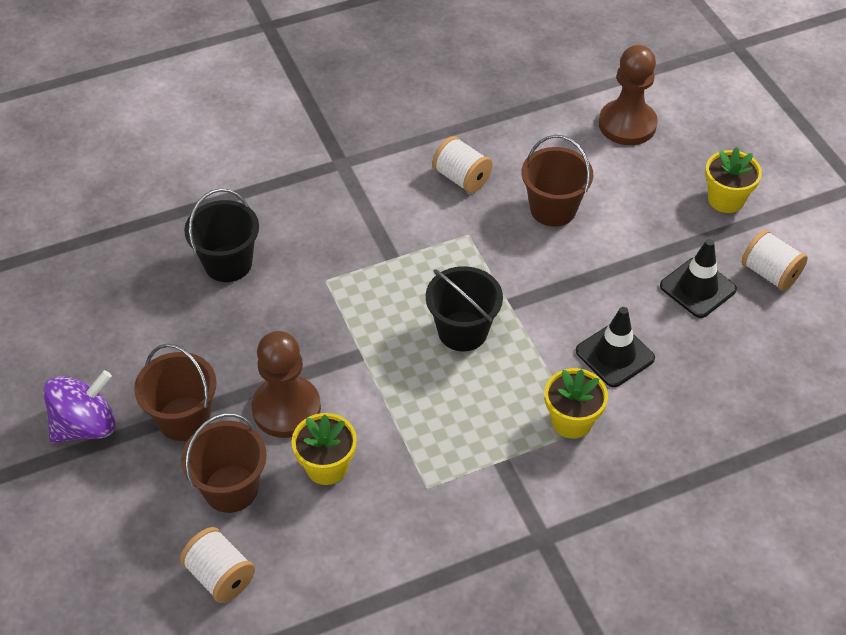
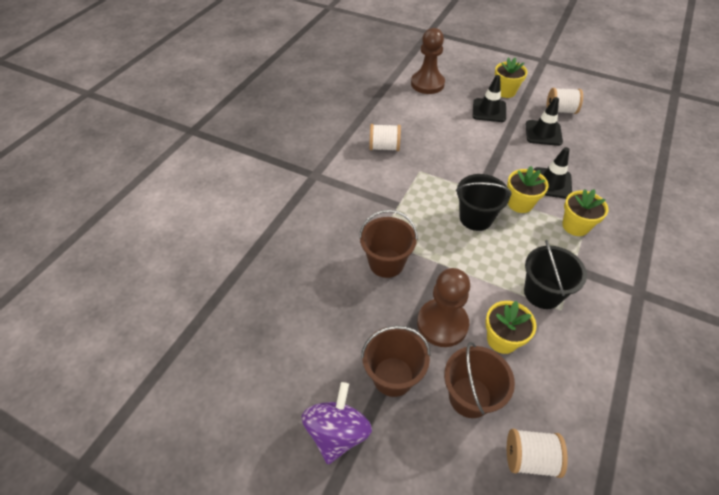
camera: 40 degrees left, 0 degrees up
(228, 263) = (313, 266): black bucket -> black bucket (542, 293)
(539, 351) = (520, 203): none -> yellow flower pot
(553, 209) = (443, 136): brown bucket -> brown bucket (386, 263)
(663, 212) = (489, 110): none -> black traffic cone

